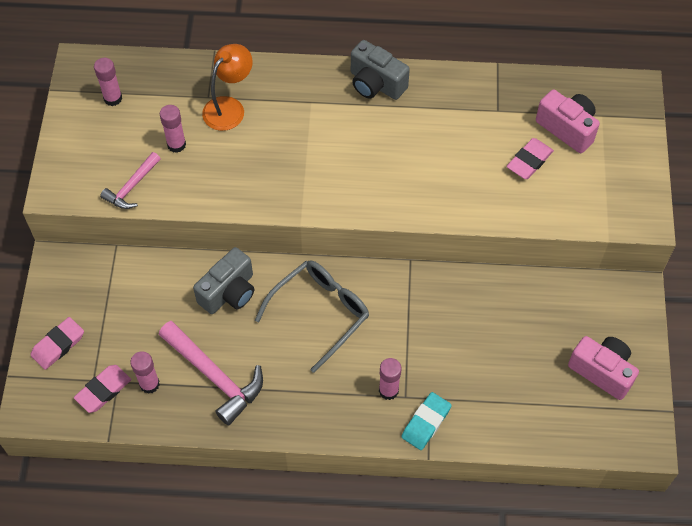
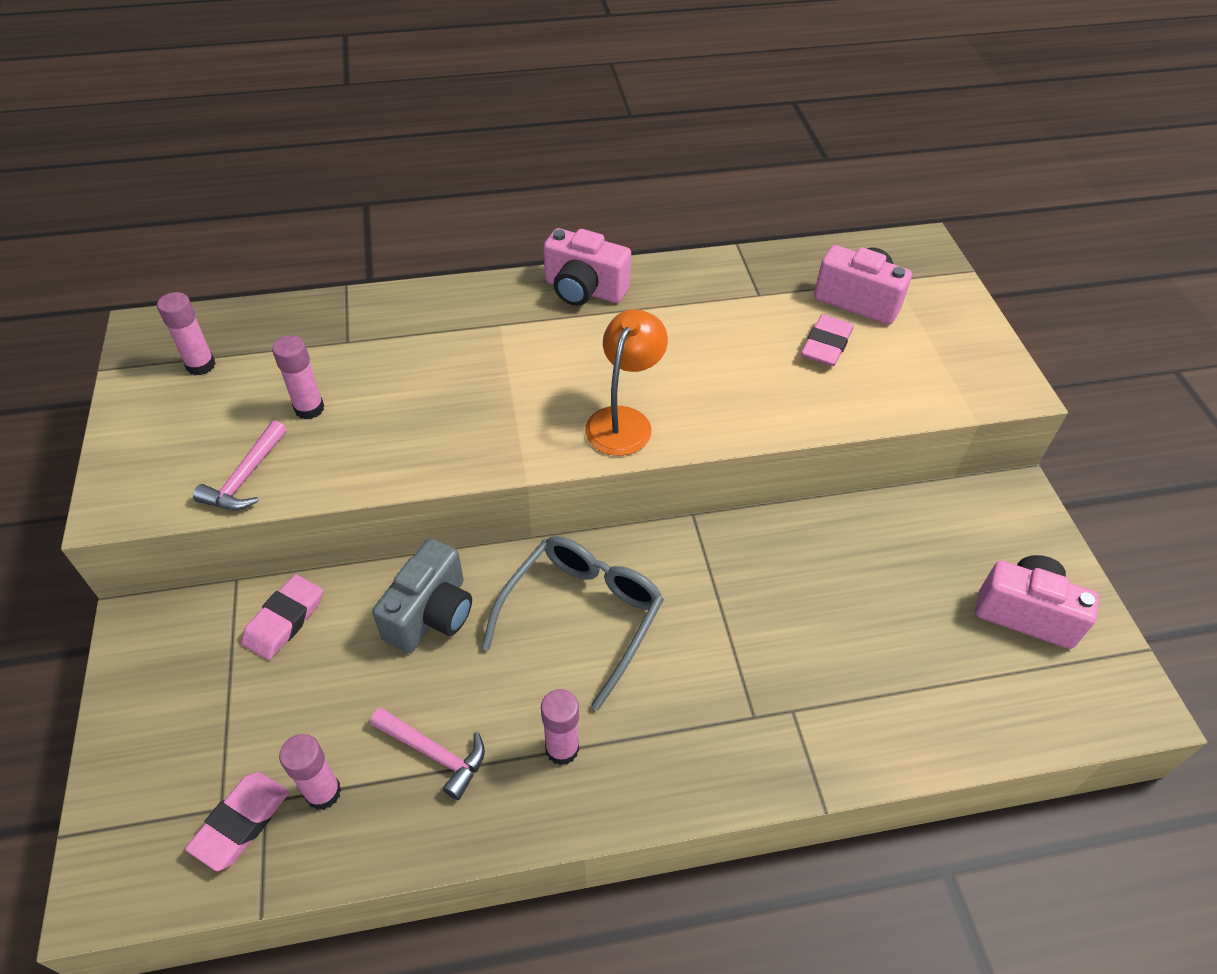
camera: 15 degrees left, 10 degrees down
(58, 345) = (150, 760): pink eraser -> pink eraser (284, 620)
(214, 376) = (434, 753): pink hammer -> pink hammer, size x0.59
(229, 107) = (381, 349): orange lamp -> orange lamp (624, 420)
(376, 84) = (584, 290): grey camera -> pink camera
(388, 390) = (724, 713): pink glue stick -> pink glue stick (562, 749)
(426, 422) = (800, 751): turquoise eraser -> none

